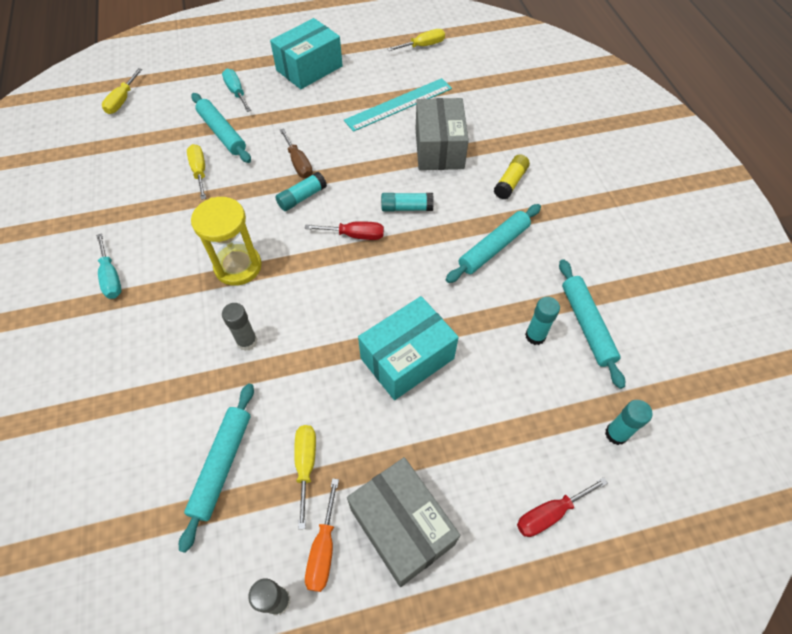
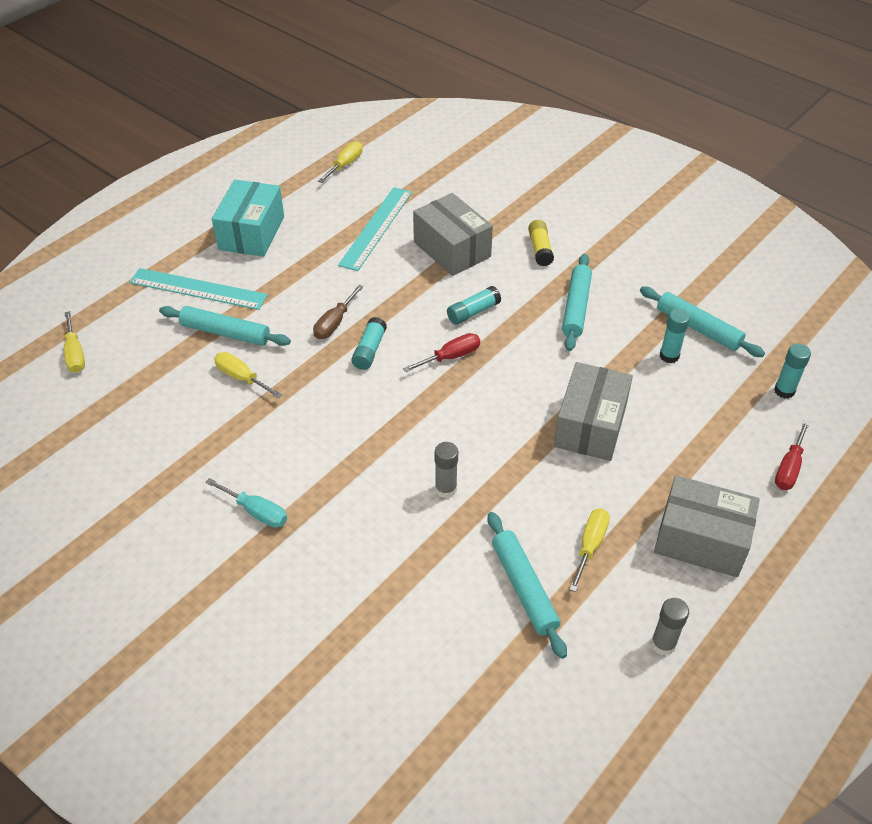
camera: 35 degrees left, 10 degrees down
(236, 92) = (198, 289): turquoise screwdriver -> turquoise ruler
(238, 266) = (372, 437): yellow hourglass -> none
(298, 163) = (334, 323): brown screwdriver -> brown screwdriver turned 90 degrees clockwise
(306, 465) = (590, 546): yellow screwdriver -> yellow screwdriver turned 60 degrees clockwise
(323, 549) = (661, 590): orange screwdriver -> none
(407, 358) = (590, 426): turquoise box -> grey box

